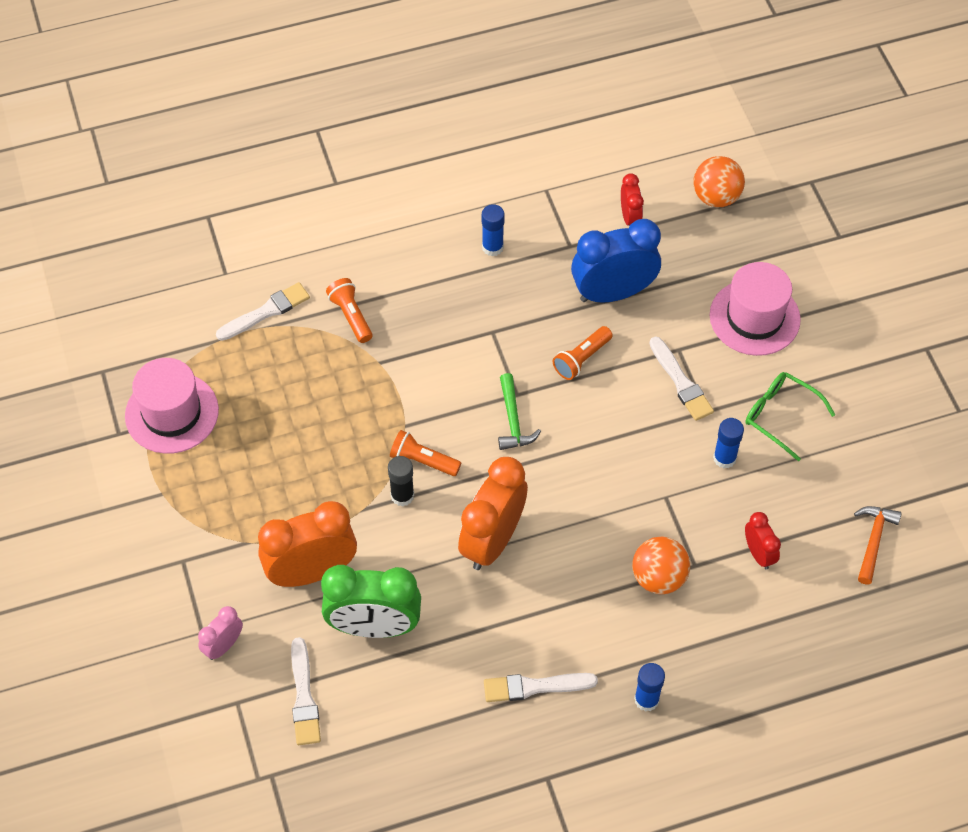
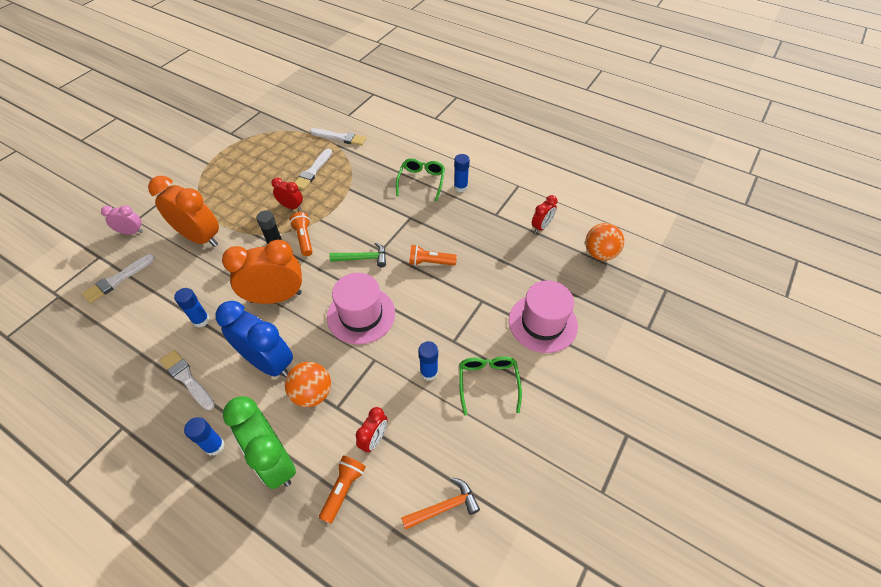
camera: 50 degrees right, 5 degrees down
(172, 413) = (256, 141): pink hat -> pink hat (361, 315)
(351, 316) = (366, 164): orange flashlight -> orange flashlight (343, 489)
(351, 443) = (291, 206): none -> red clock
(374, 626) = (182, 281): green clock -> green clock (275, 461)
(443, 279) = (421, 181): none -> green glasses
(458, 634) = (201, 320): none -> blue glue stick
(513, 420) = (363, 258): green hammer -> green hammer turned 135 degrees counterclockwise
(613, 293) = (486, 249): blue clock -> blue clock (268, 362)
(681, 382) = (461, 316): white brush -> white brush (313, 171)

